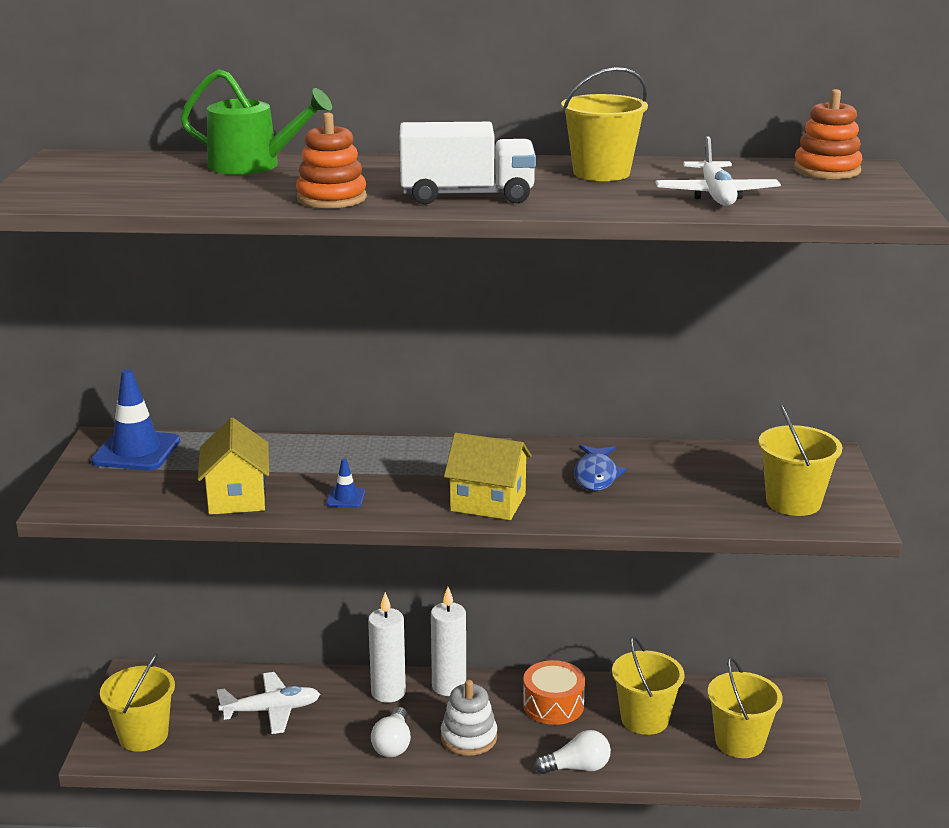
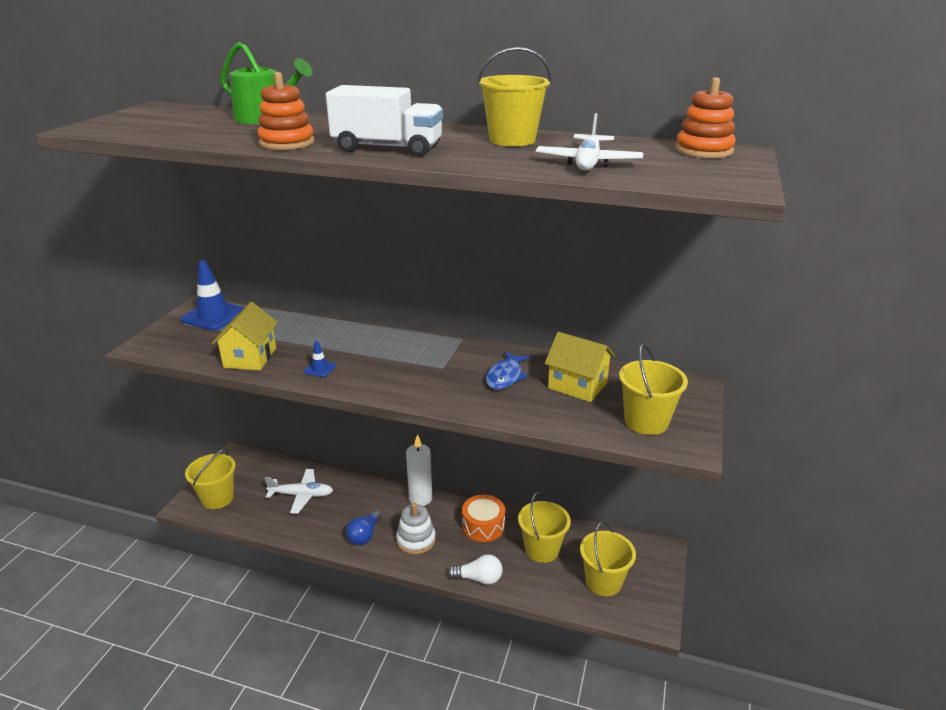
camera: 15 degrees right, 5 degrees up
(388, 692) = (379, 496): white candle -> none
(393, 744) = (365, 535): white light bulb -> blue light bulb
(488, 502) = (414, 387): yellow house -> yellow house (577, 385)

